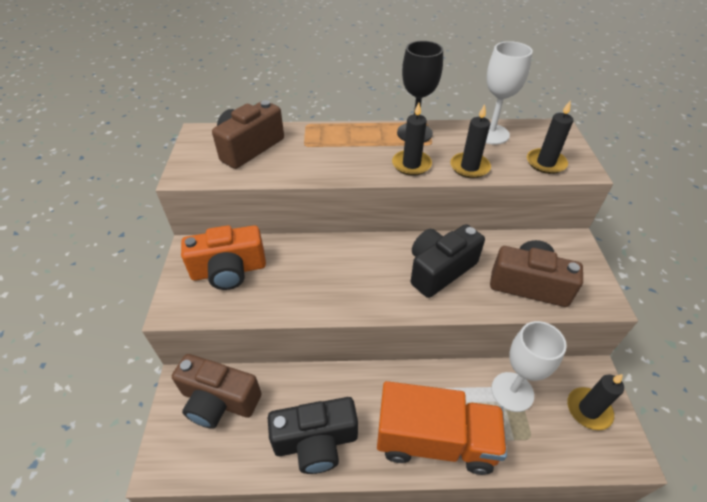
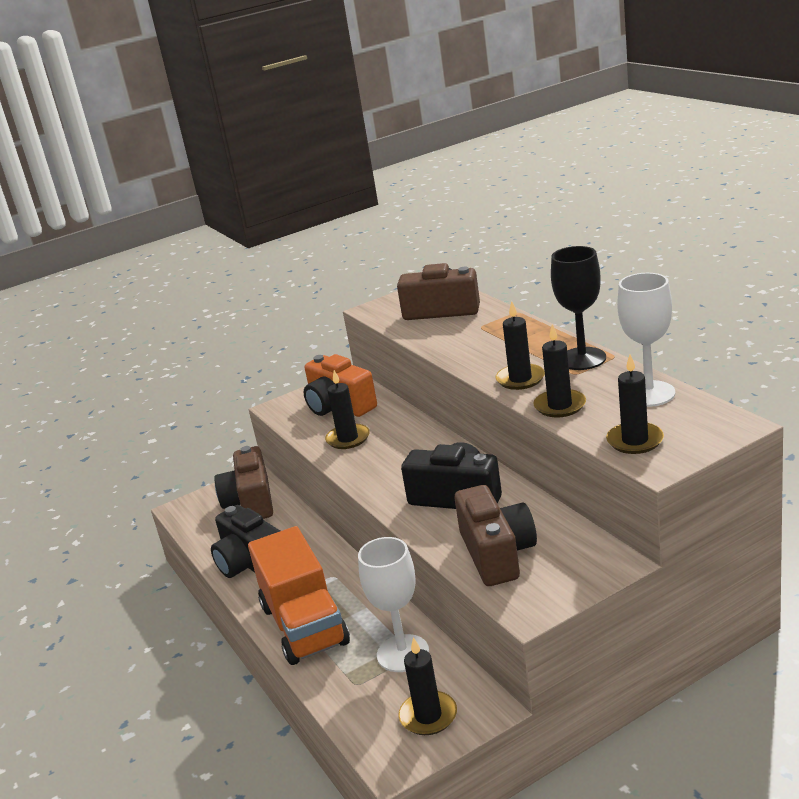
camera: 65 degrees right, 20 degrees down
(289, 288) = (348, 439): none -> black candle

